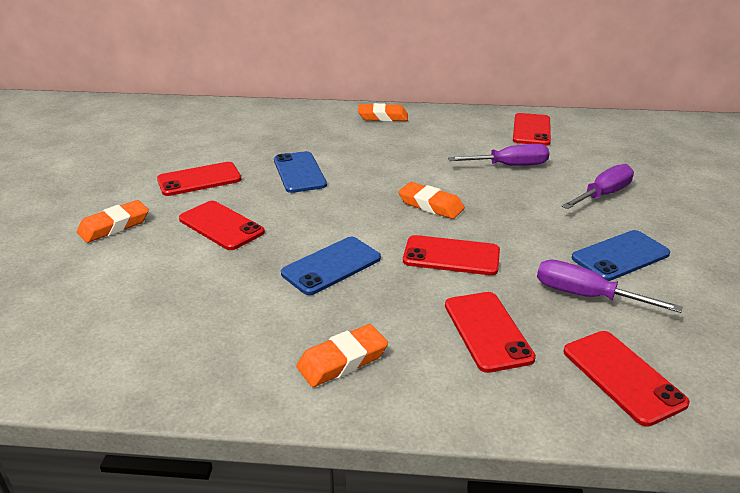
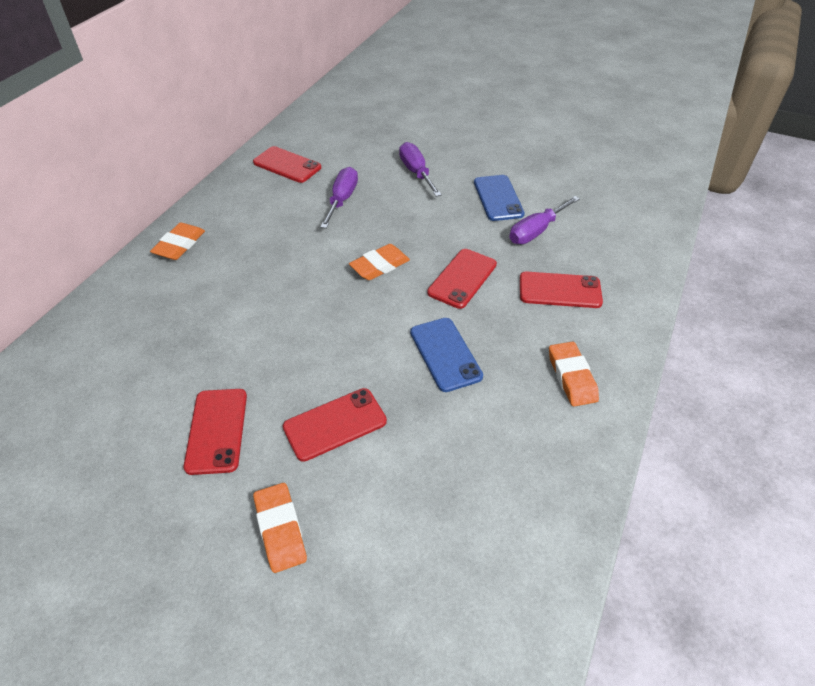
camera: 70 degrees left, 15 degrees up
(299, 172) = (260, 339): blue phone -> none
(622, 376) = (618, 249): red phone -> none

